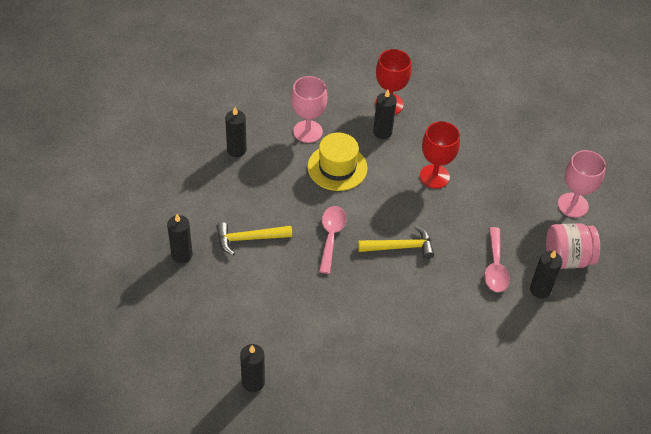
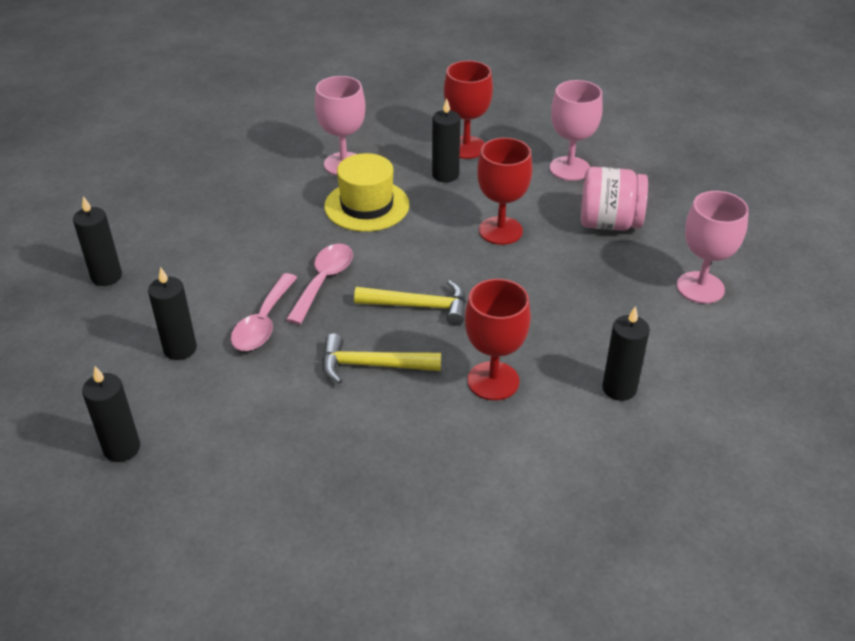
camera: 15 degrees right, 10 degrees down
(236, 150) = (240, 173): black candle -> black candle (180, 349)
(249, 239) = (207, 270): yellow hammer -> yellow hammer (372, 365)
(463, 296) = (493, 381): none -> red goblet
(466, 114) = (569, 168): none -> pink goblet
(495, 267) = (555, 349): pink spoon -> pink spoon (263, 323)
(567, 258) = (674, 353): pink jar -> pink jar (609, 223)

